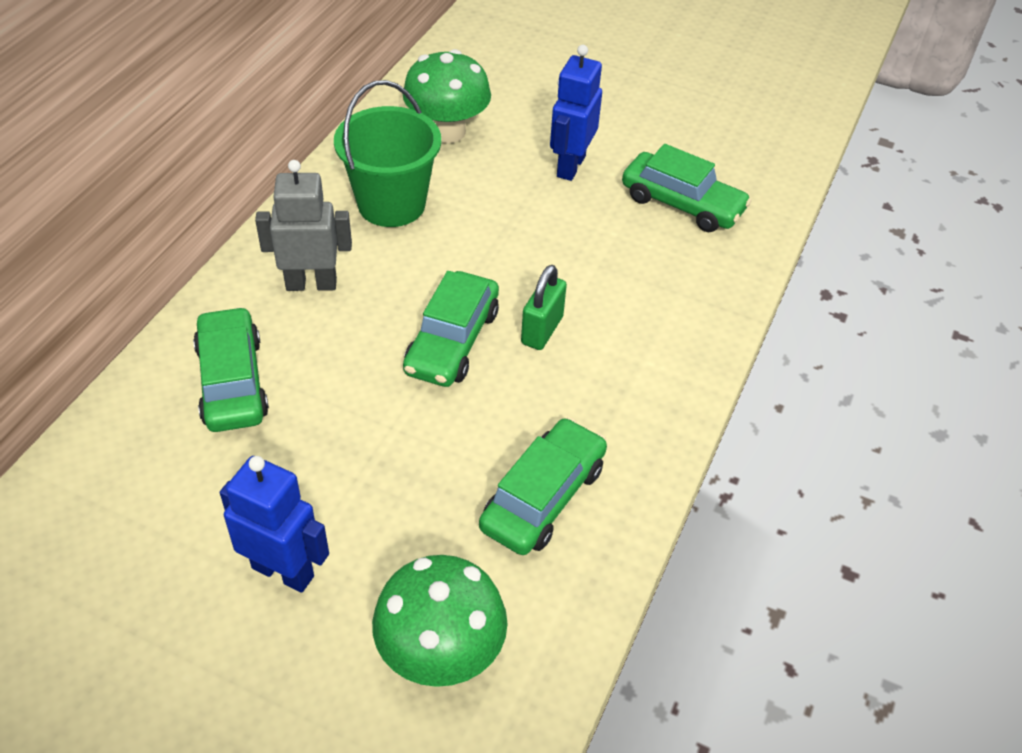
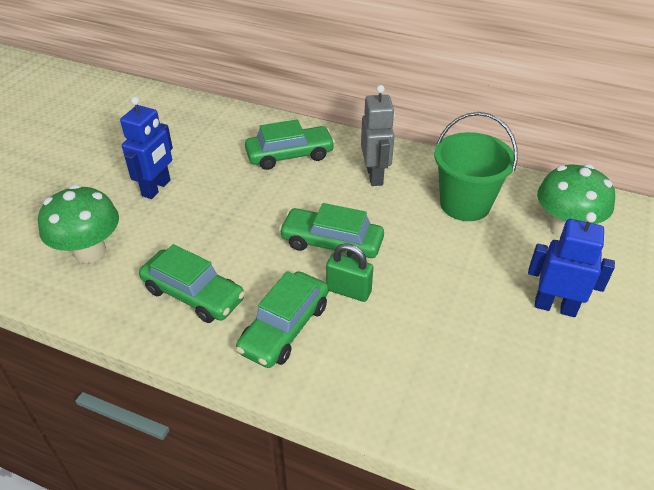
camera: 90 degrees right, 5 degrees down
(682, 204) = (534, 393): green car -> green car (284, 327)

